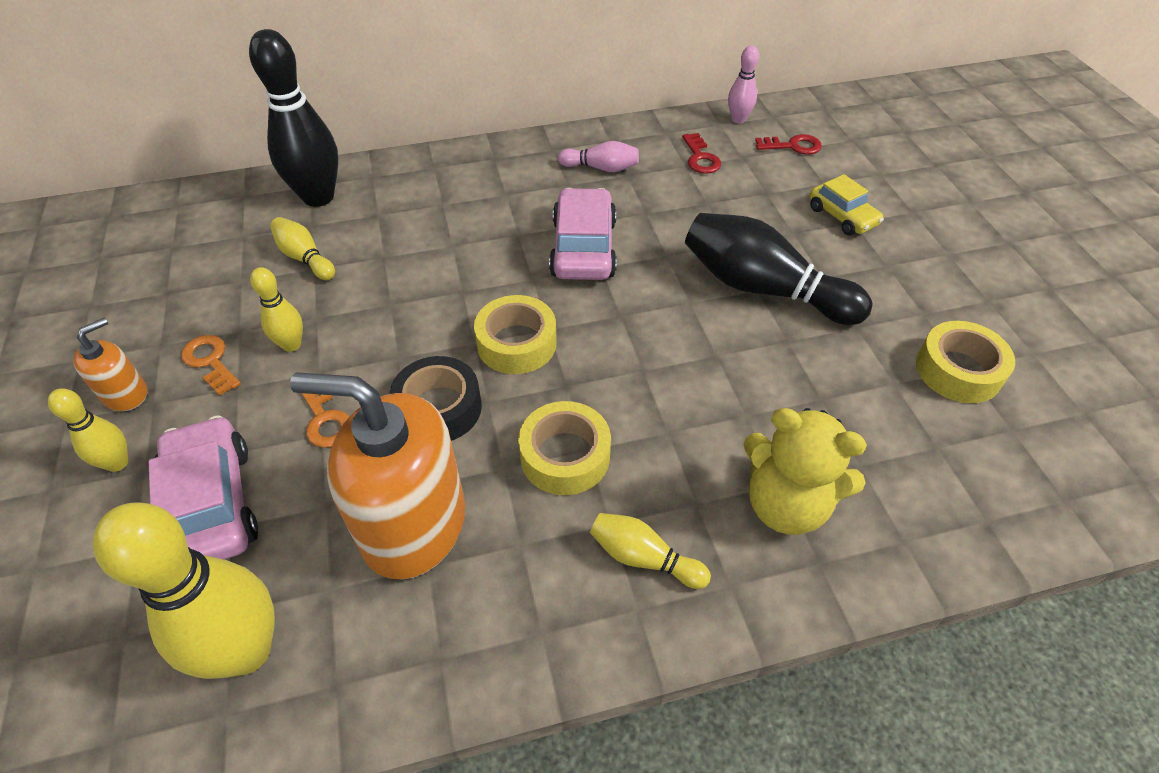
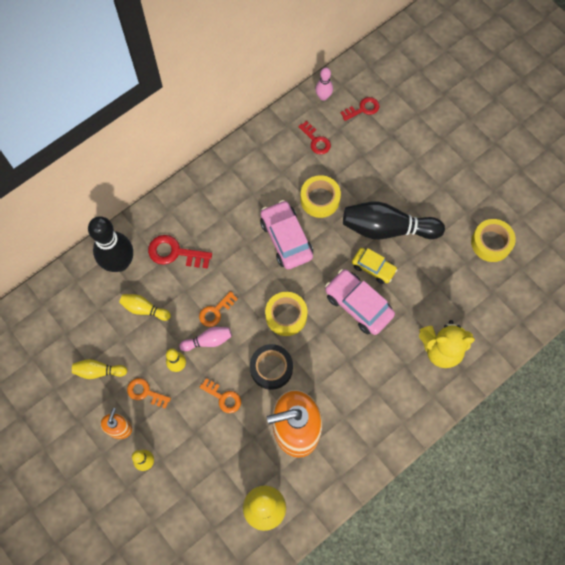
camera: 25 degrees left, 20 degrees up
(212, 504) = (204, 460): pink car -> pink car (358, 305)
(404, 211) = (175, 253): none -> red key
(407, 298) = (215, 311): none -> orange key
(565, 456) = (340, 367): yellow tape -> yellow tape (320, 199)
(601, 168) = (265, 172): pink bowling pin -> pink bowling pin (208, 341)
(644, 558) = (395, 400): yellow bowling pin -> yellow bowling pin (99, 371)
(842, 216) = (408, 158): yellow car -> yellow car (373, 268)

